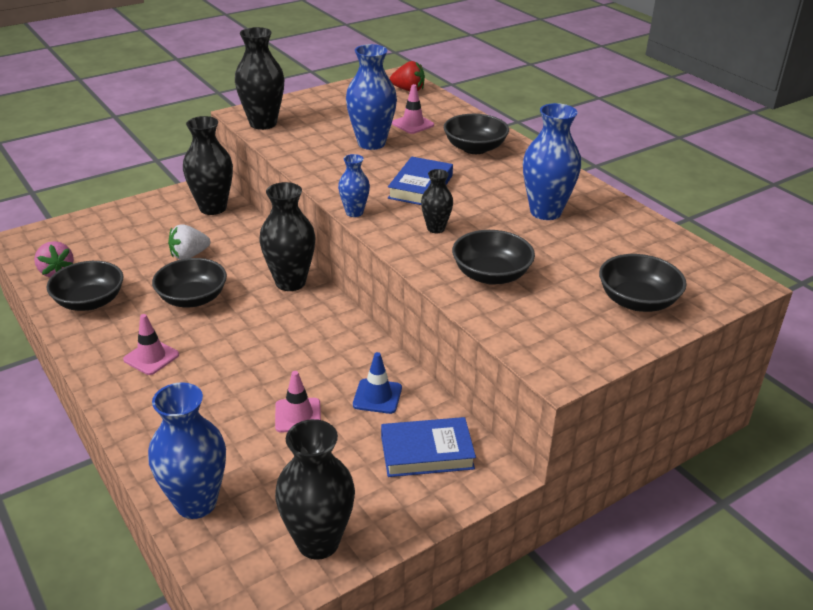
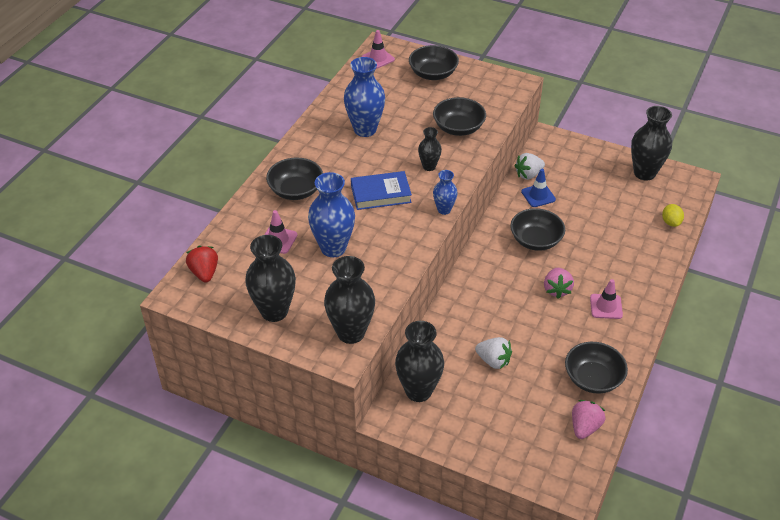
camera: 120 degrees left, 10 degrees up
(192, 298) = (537, 325): black bowl -> black bowl (535, 240)
(196, 503) = (671, 222): blue vase -> yellow lemon
(217, 334) = (556, 290): none -> pink strawberry
(290, 282) = (473, 285): black vase -> black vase (274, 311)
(298, 415) = (582, 218): pink traffic cone -> pink traffic cone (378, 58)
(426, 408) = (528, 175): none -> white strawberry
(427, 452) = (558, 162): blue book -> none

